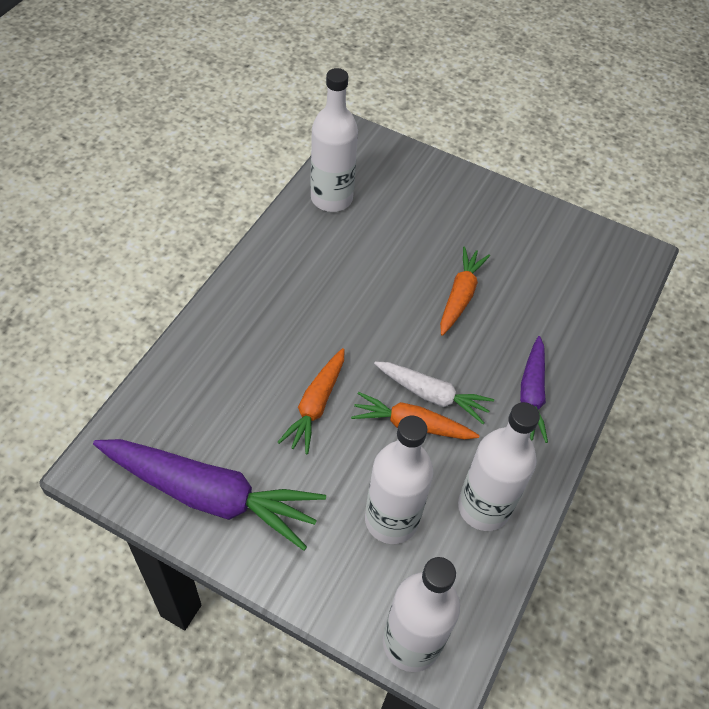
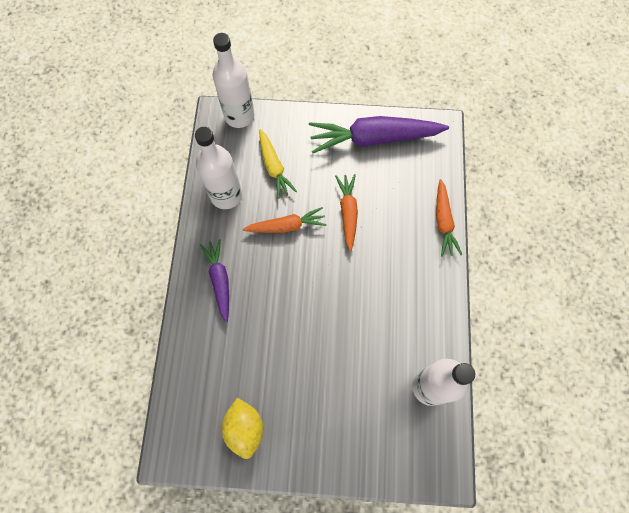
camera: 160 degrees right, 15 degrees up
(391, 520) = (274, 167): white bottle -> yellow carrot
(432, 395) = (282, 251): white carrot -> none
(460, 296) = (294, 339): orange carrot -> orange carrot (443, 222)
(548, 242) = (245, 428): none -> yellow lemon

